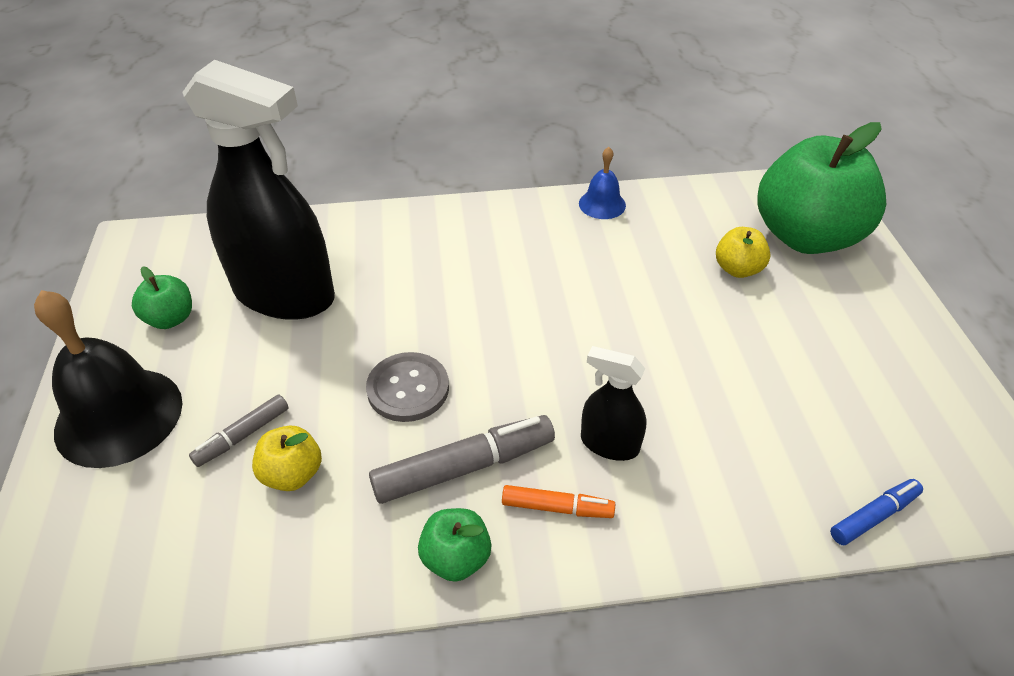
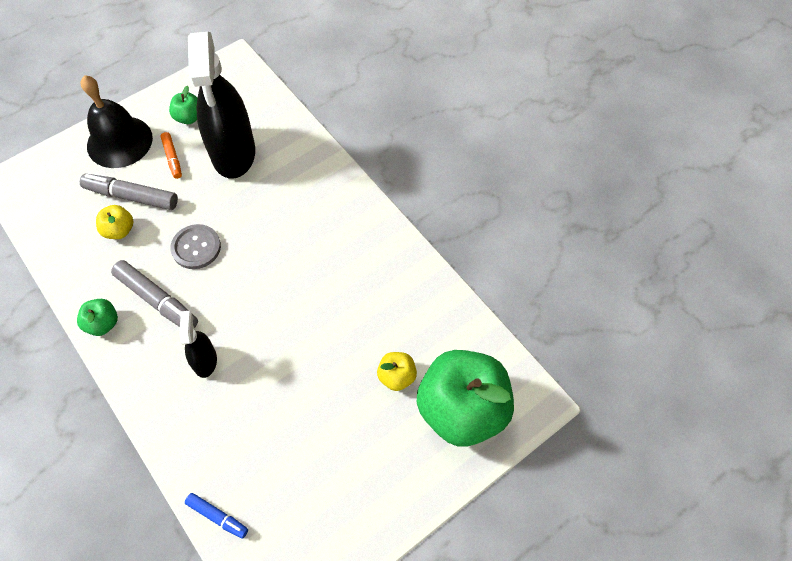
camera: 60 degrees right, 15 degrees up
(242, 436) = (131, 196): grey marker -> grey marker, size x1.74
(557, 508) = (151, 354): orange marker -> orange marker (172, 158)
(602, 204) = (416, 269): blue bell -> none

